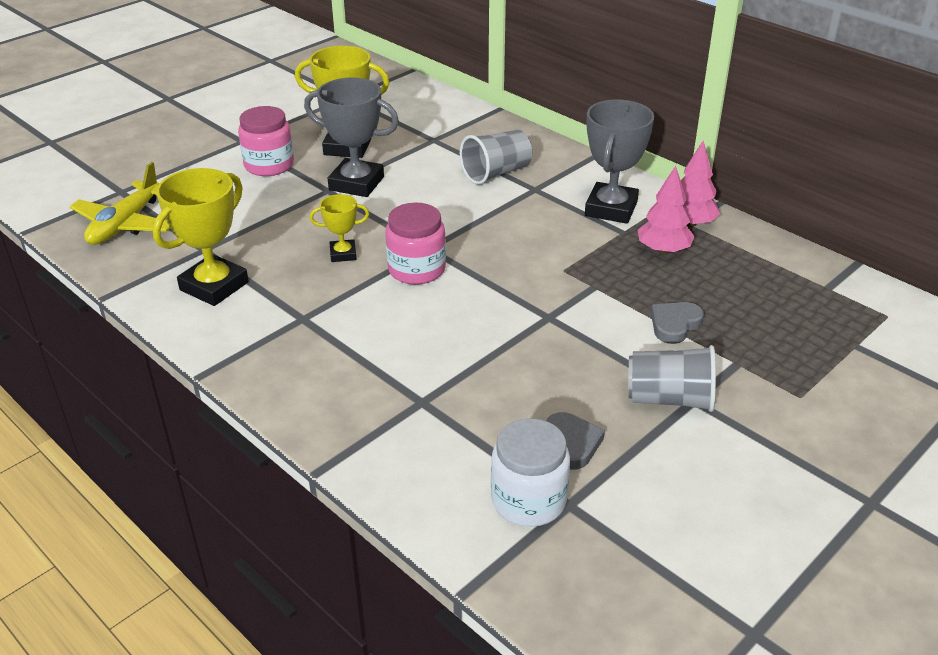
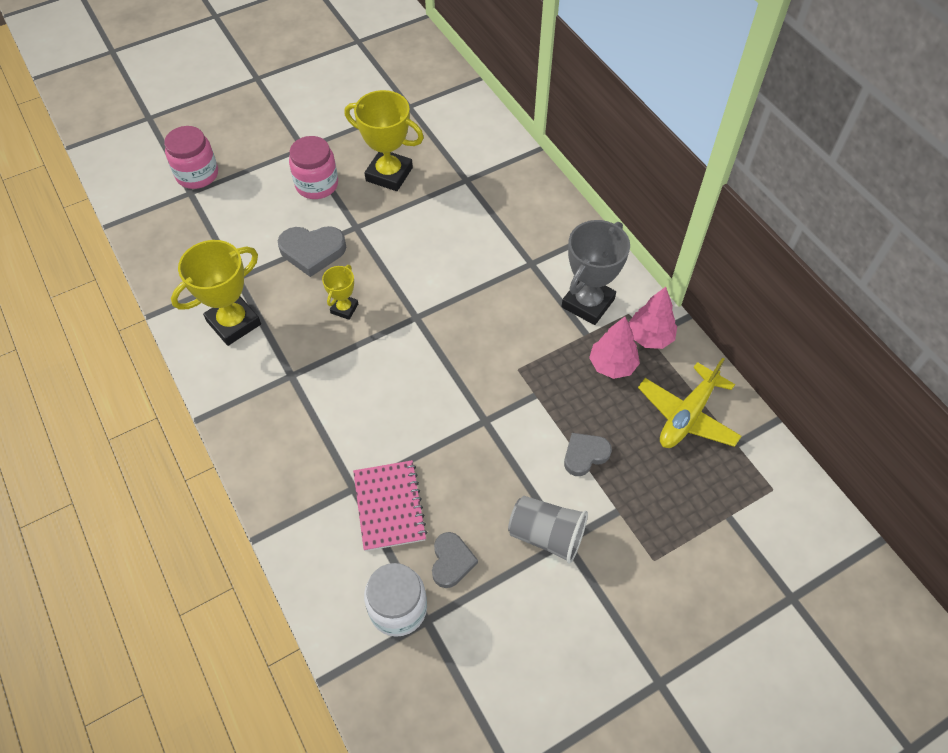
camera: 15 degrees right, 20 degrees up
(125, 224) = (184, 234): yellow plane -> yellow plane (687, 415)
(286, 215) = (312, 251): none -> grey heart
(343, 254) = (344, 308): yellow trophy -> yellow trophy turned 75 degrees counterclockwise
(356, 183) = (382, 223): grey trophy -> none
(416, 269) = (397, 340): pink jar -> pink jar (197, 174)
(473, 409) = (389, 506): none -> pink notebook
(496, 173) = (505, 235): grey cup -> none

